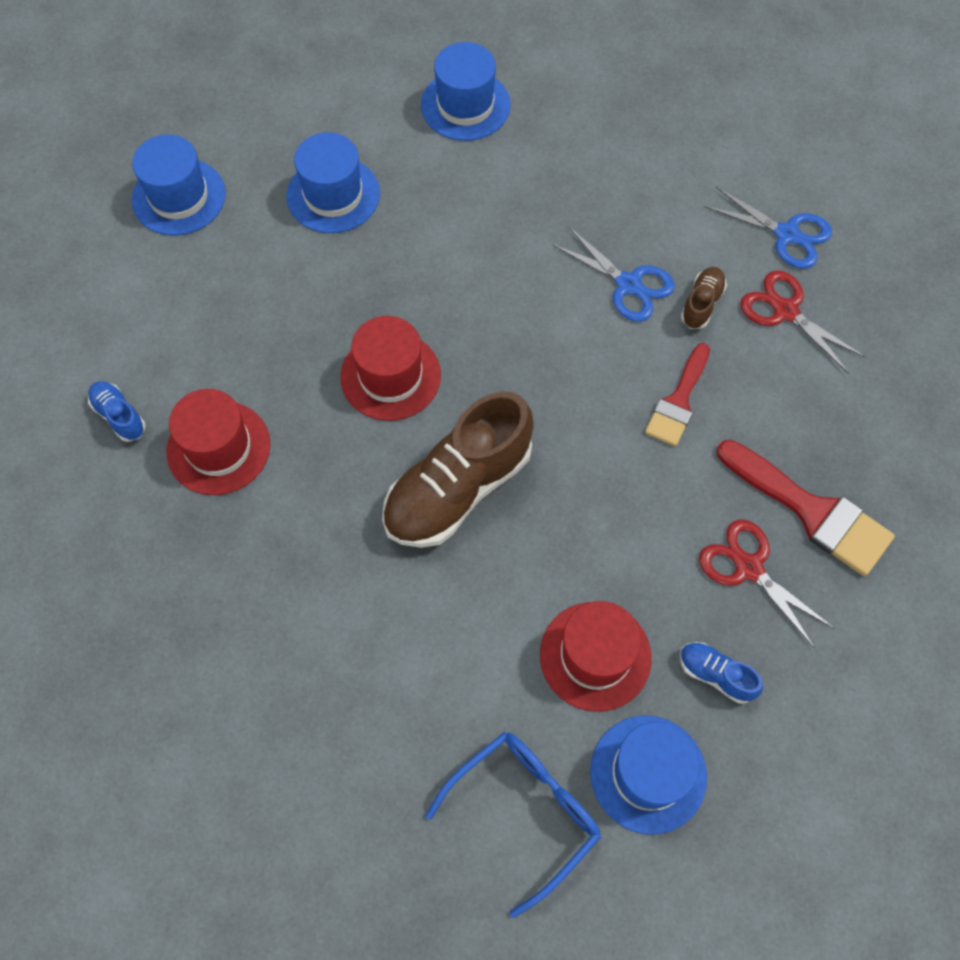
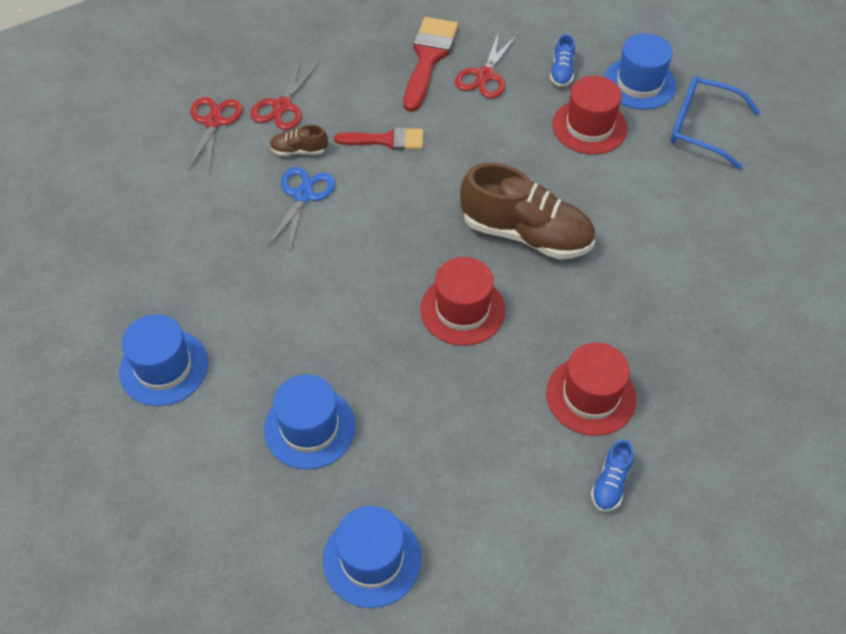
camera: 115 degrees left, 10 degrees down
(787, 234) = (213, 122): blue scissors -> red scissors

